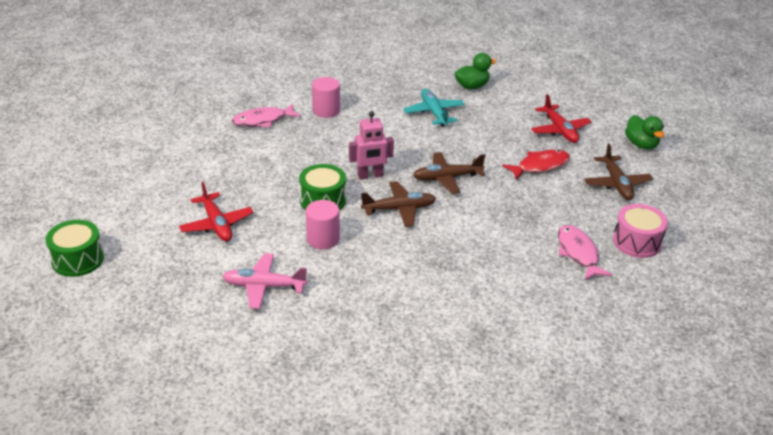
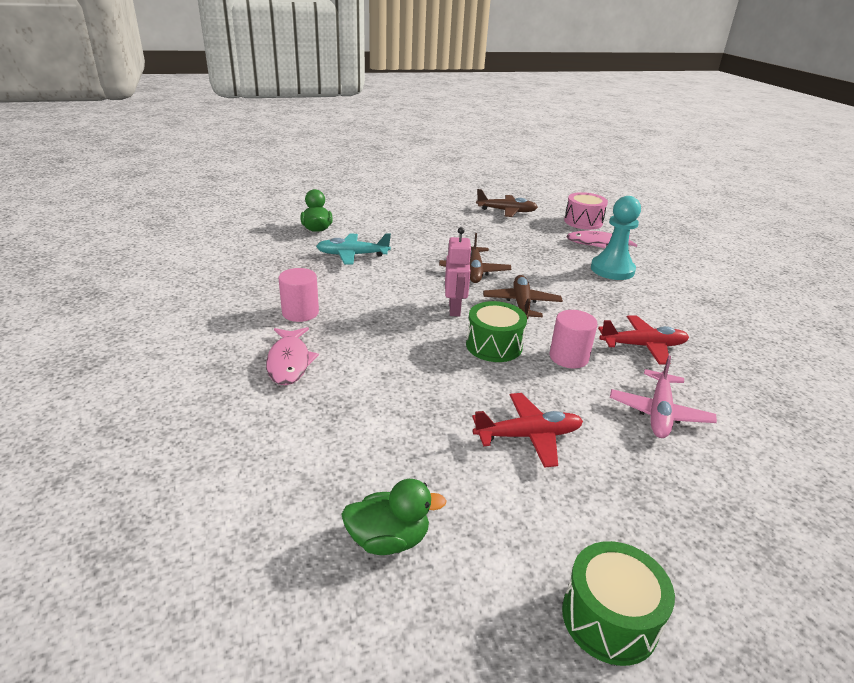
camera: 75 degrees left, 5 degrees down
(513, 264) = (612, 270): none -> turquoise pawn
(540, 166) = (470, 230): red fish -> none
(560, 130) = (419, 212): red plane -> red plane (643, 346)
(641, 144) = (455, 192): green duck -> green duck (388, 539)

